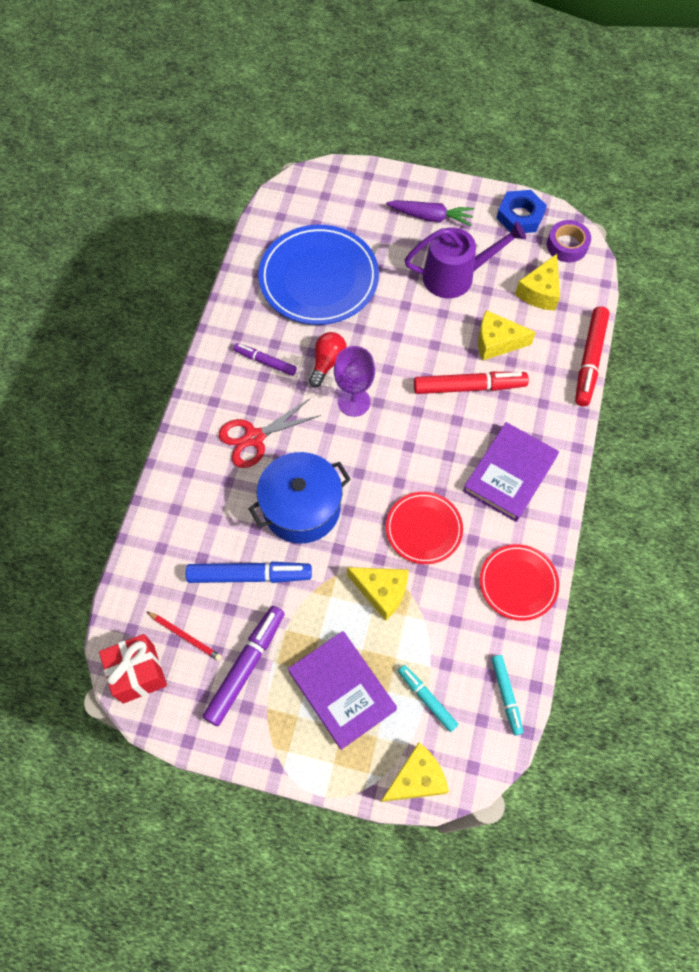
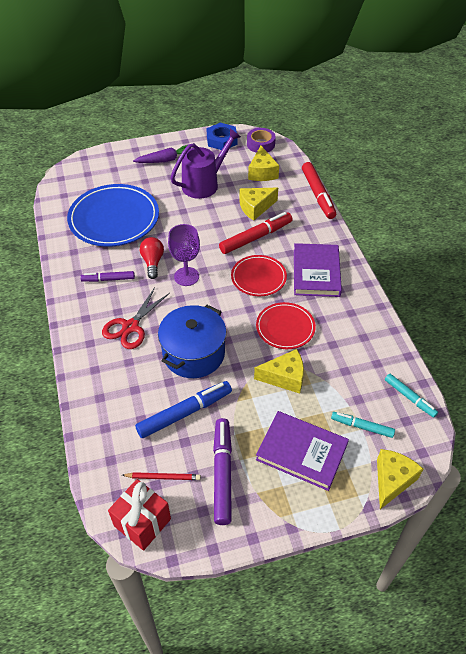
camera: 30 degrees left, 15 degrees down
(518, 583) = (367, 330): red plate -> red plate (258, 277)

